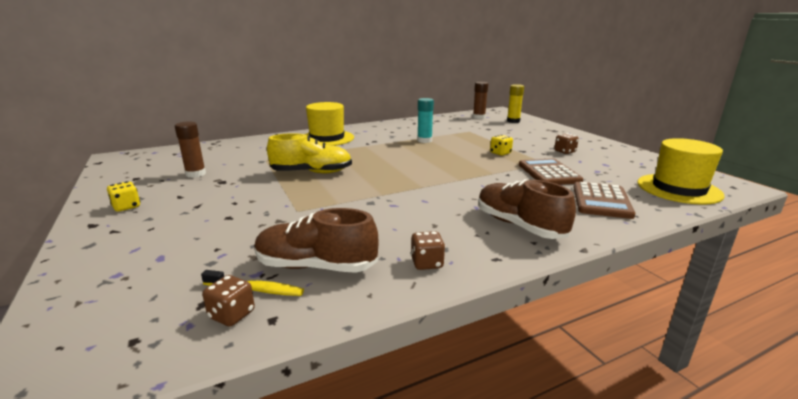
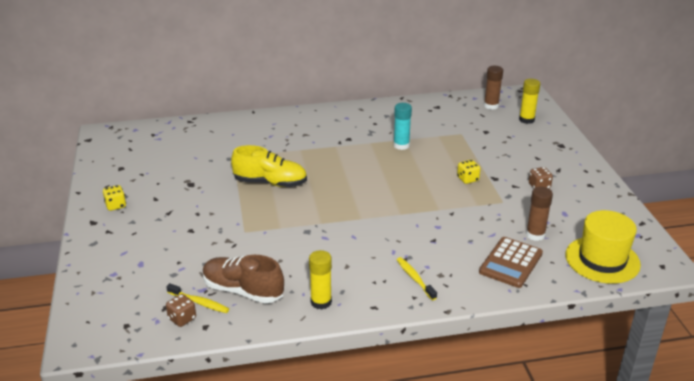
camera: 15 degrees right, 10 degrees up
(196, 174) = (170, 170): brown glue stick -> brown glue stick (535, 235)
(327, 138) = (302, 127): yellow hat -> none
(427, 263) = (321, 302): brown dice -> yellow glue stick
(519, 225) = (415, 278): brown shoe -> yellow toothbrush
(549, 173) = (493, 218): brown calculator -> none

